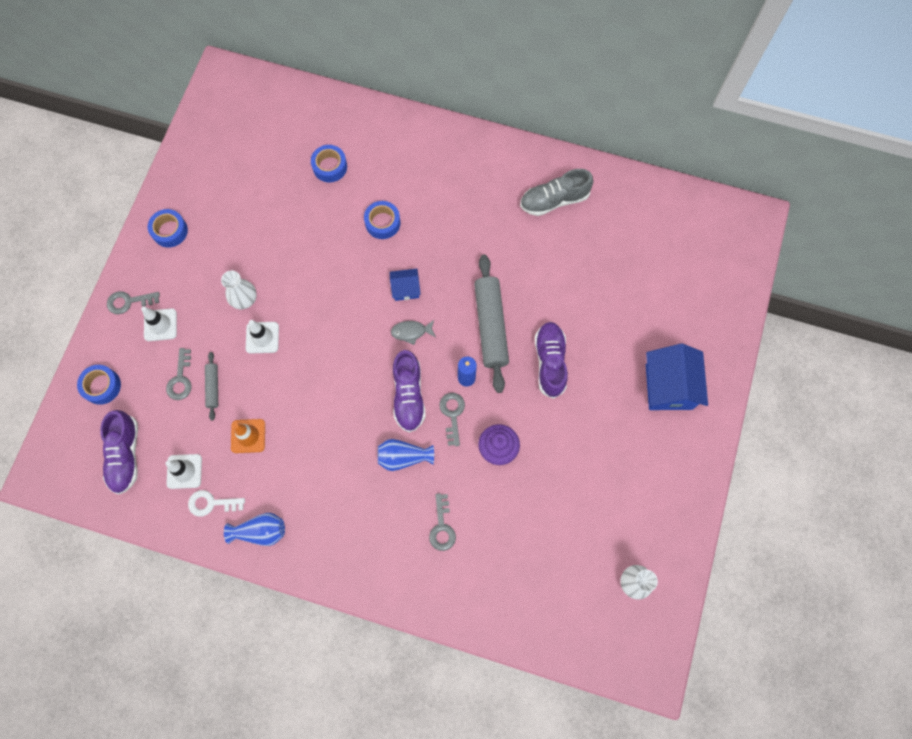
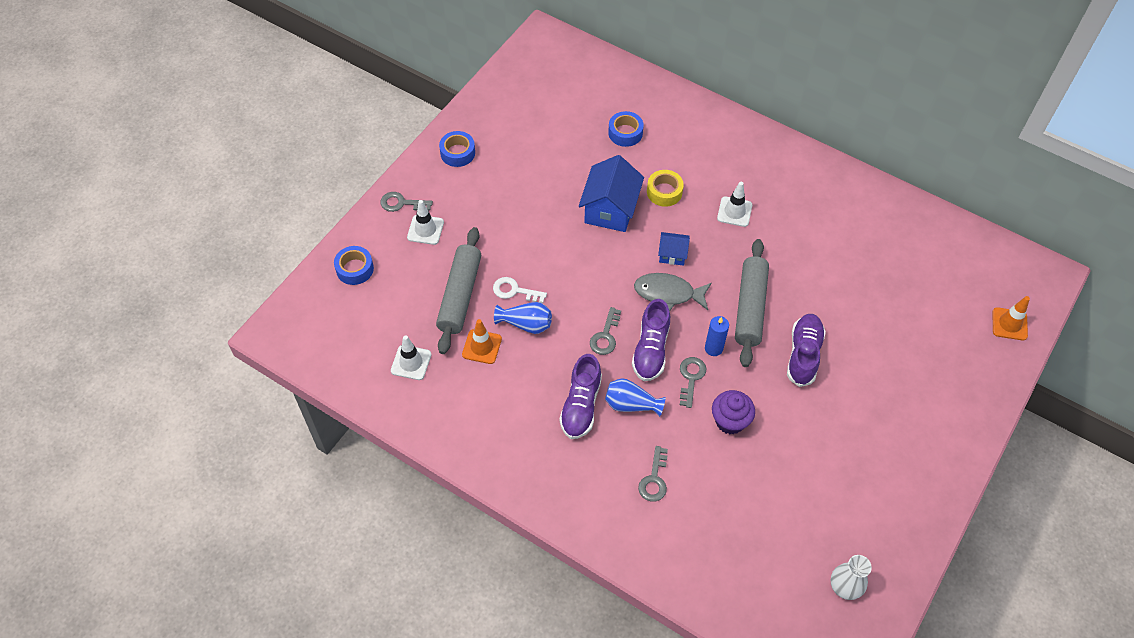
camera: 15 degrees right, 15 degrees down
(125, 455) = (359, 334): purple shoe -> purple shoe (581, 405)
(180, 379) = (431, 280): grey key -> grey key (605, 336)
(212, 503) = (429, 398): white key -> white key (515, 291)
(213, 387) = (460, 295): grey rolling pin -> grey rolling pin, size x2.08
(244, 299) = (511, 226): white vase -> none
(261, 531) = (470, 436): blue vase -> blue vase (526, 324)
(262, 337) = (520, 264): white traffic cone -> white traffic cone (734, 212)
(382, 223) = (664, 192): blue tape -> yellow tape
(411, 332) = (668, 294): grey fish -> grey fish, size x1.67
(554, 200) = (841, 211): grey shoe -> none
(668, 387) = (924, 408): blue house -> blue house (610, 210)
(728, 280) = (1009, 324): none -> orange traffic cone

